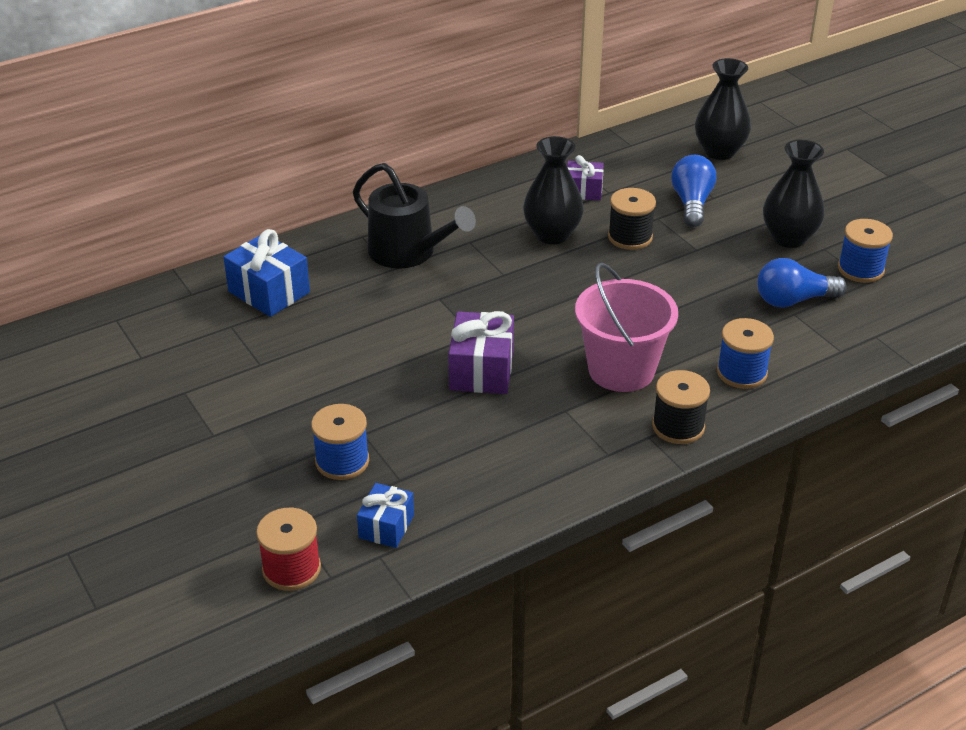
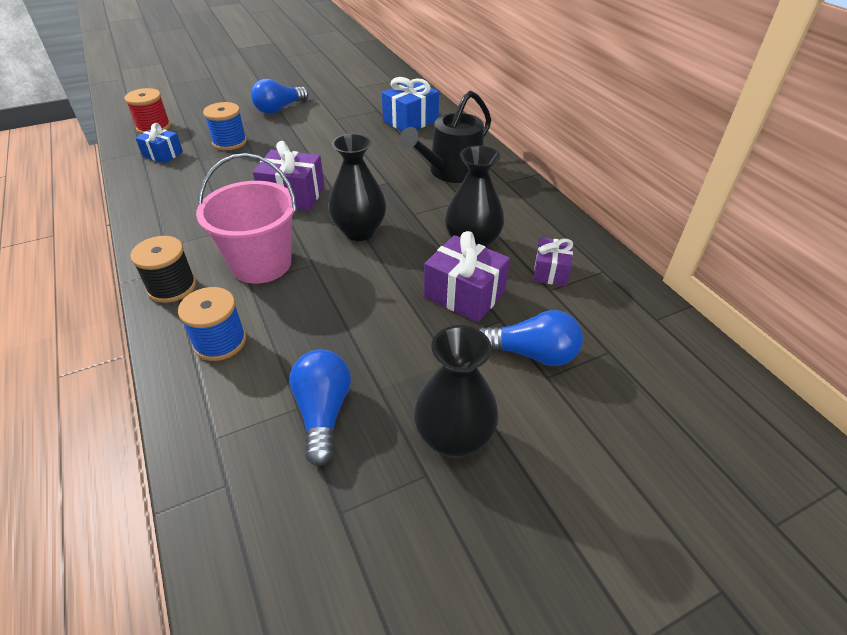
camera: 95 degrees right, 5 degrees up
(223, 430) = (279, 109): none -> blue light bulb
(630, 237) = (464, 294): black spool -> purple gift
(719, 151) = (663, 403): black vase -> black vase (359, 231)
(860, 269) = (370, 509): blue spool -> none

